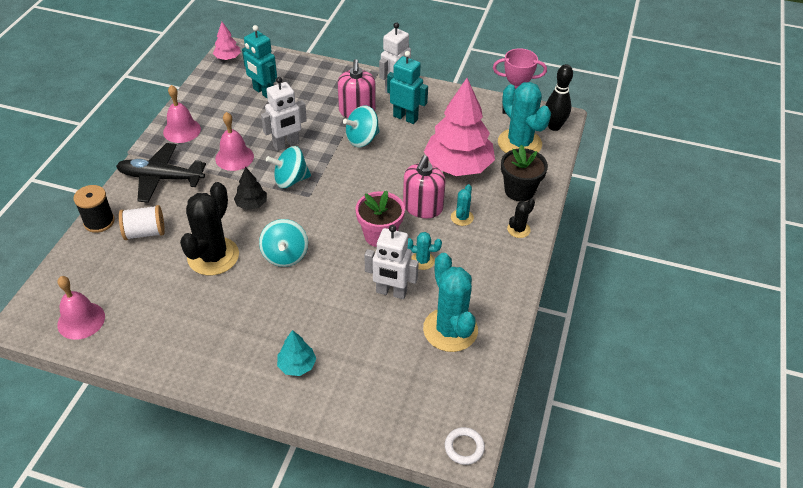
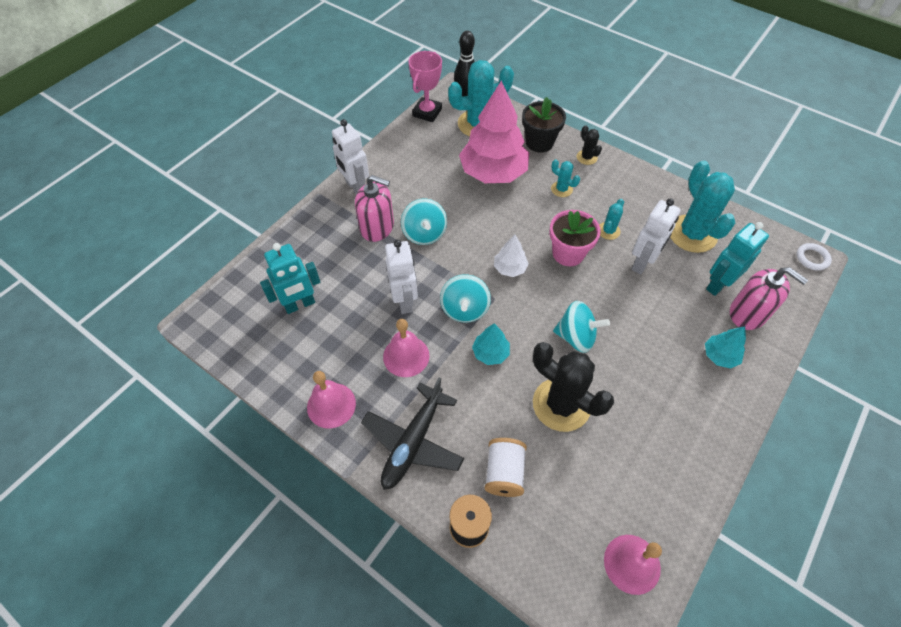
camera: 70 degrees left, 10 degrees up
(228, 58) = (209, 330): pink tree -> none
(251, 204) = (490, 353): black tree -> turquoise tree
(345, 199) = (510, 268): none -> white tree
(405, 117) = (406, 191): turquoise robot -> turquoise robot (718, 284)
(422, 207) = (540, 212): pink soap dispenser -> pink soap dispenser (747, 313)
(450, 330) = (692, 234): turquoise cactus -> turquoise cactus turned 75 degrees clockwise

